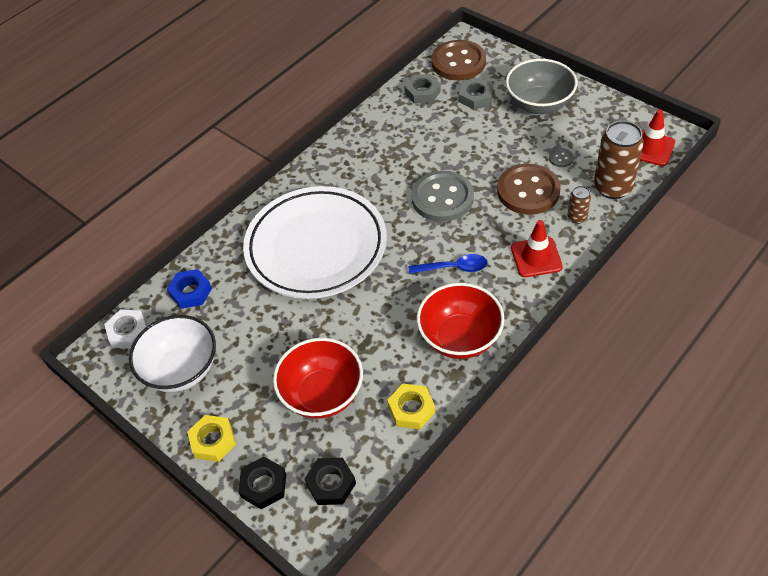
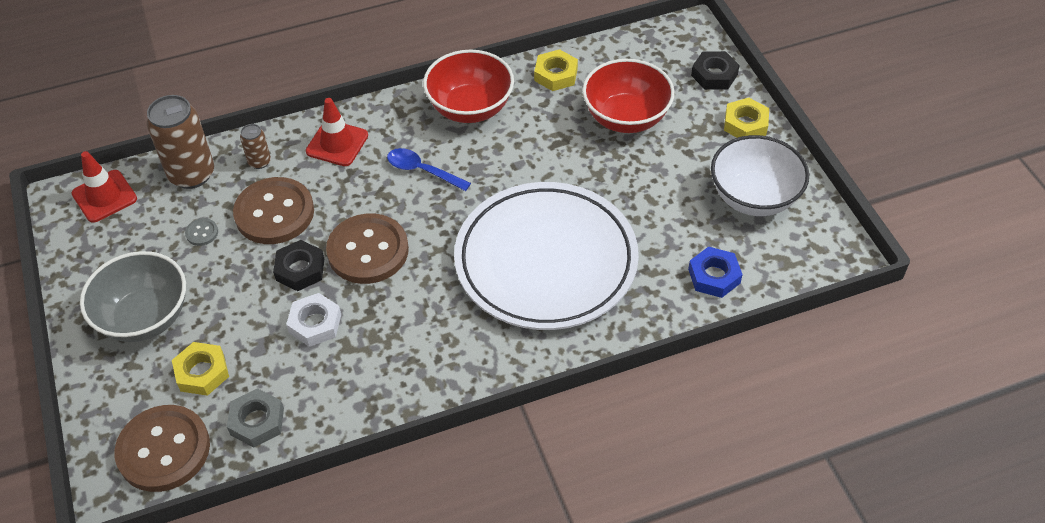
camera: 155 degrees left, 0 degrees up
(128, 332) = (800, 262): white nut -> white nut (315, 323)
(331, 484) = (657, 54): black nut -> black nut (300, 269)
(442, 198) = (368, 251): grey button -> brown button
(476, 97) = (202, 372): grey nut -> yellow nut

